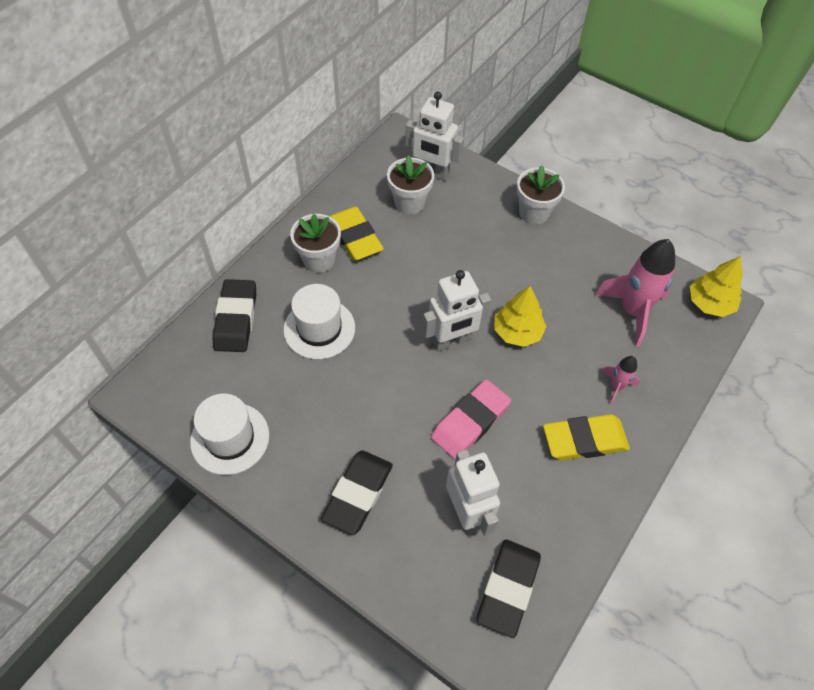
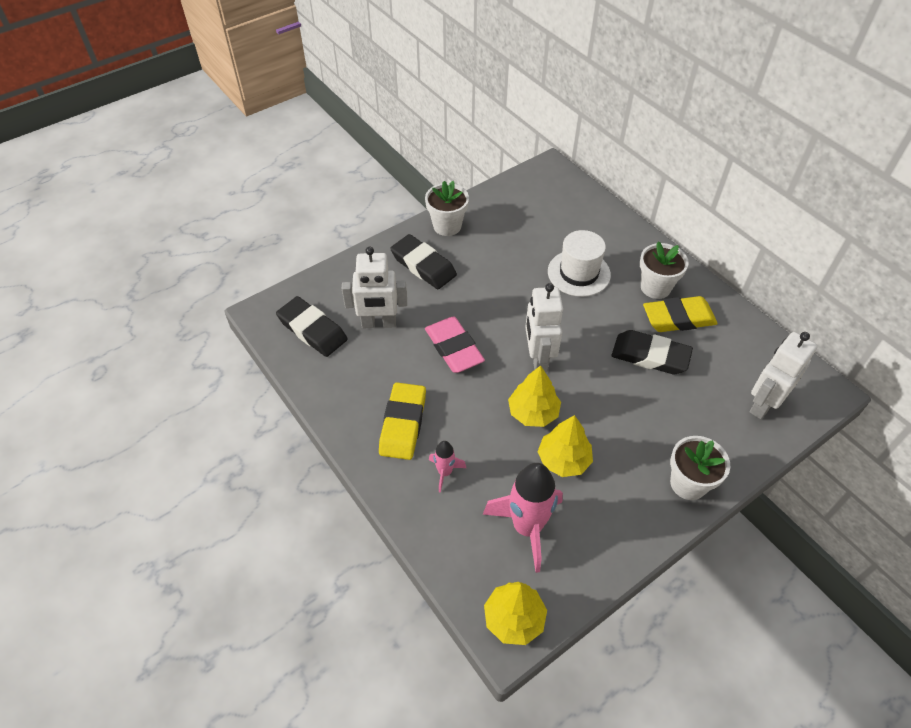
camera: 110 degrees right, 5 degrees down
(230, 438) = (496, 208): white hat -> none
(236, 319) = (603, 226): black eraser -> black eraser (650, 356)
(409, 203) = (719, 372): white flower pot -> white flower pot (447, 226)
(555, 298) = (563, 460): none -> yellow tree

